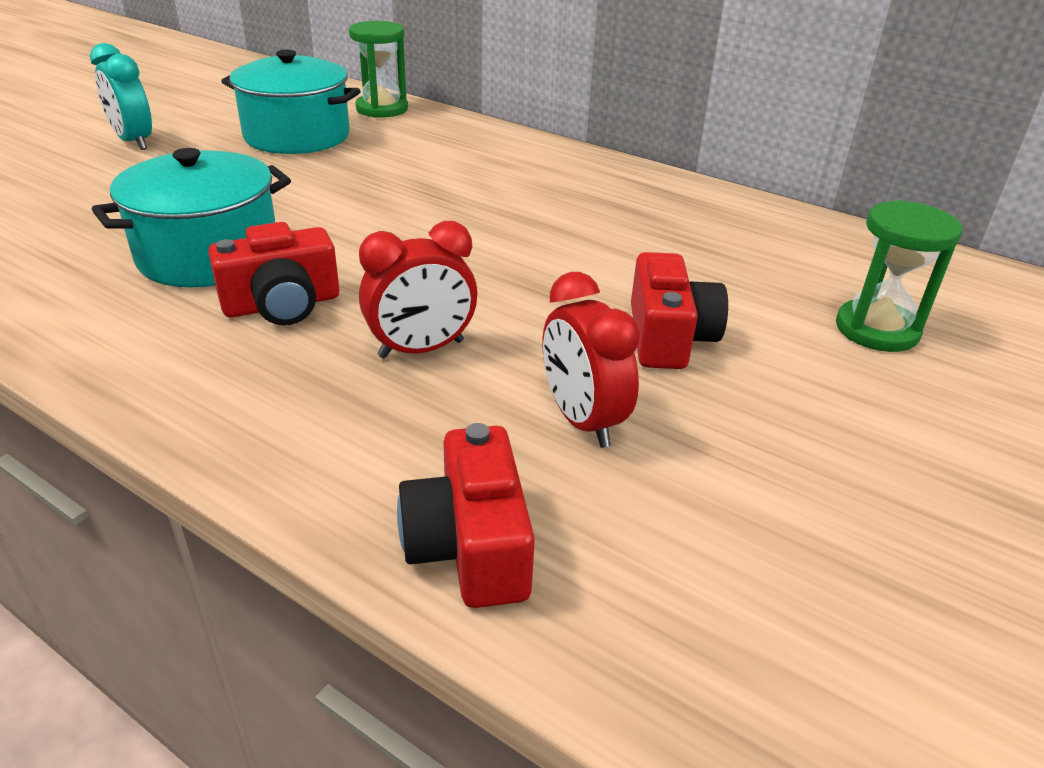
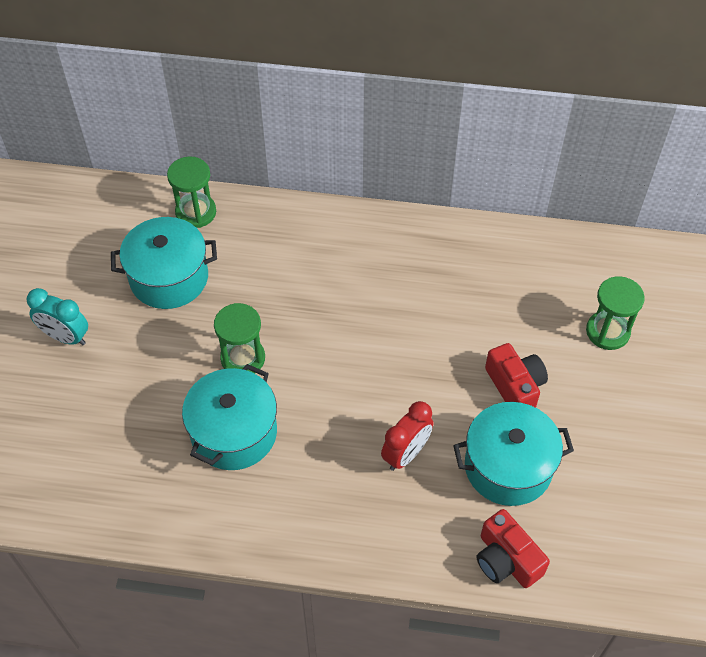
camera: 25 degrees left, 20 degrees up
(282, 305) = (311, 454): red camera -> none
(302, 205) = (243, 358): none -> green hourglass
(582, 420) = (508, 466): red clock -> turquoise pot

